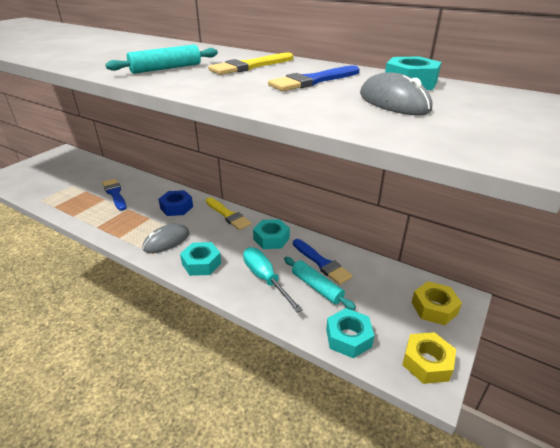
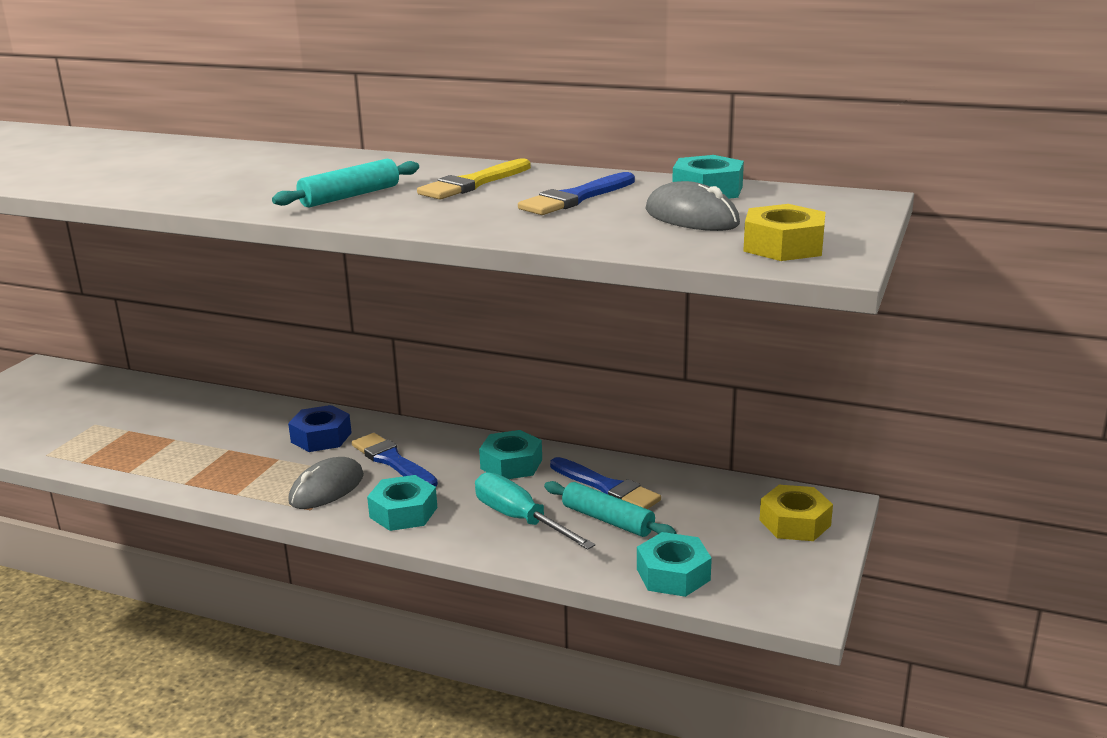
camera: 10 degrees left, 10 degrees down
(115, 194) = (191, 429): blue brush -> blue brush (392, 461)
(228, 215) = (421, 438): yellow brush -> none
(427, 362) = (793, 587): yellow nut -> yellow nut (783, 246)

